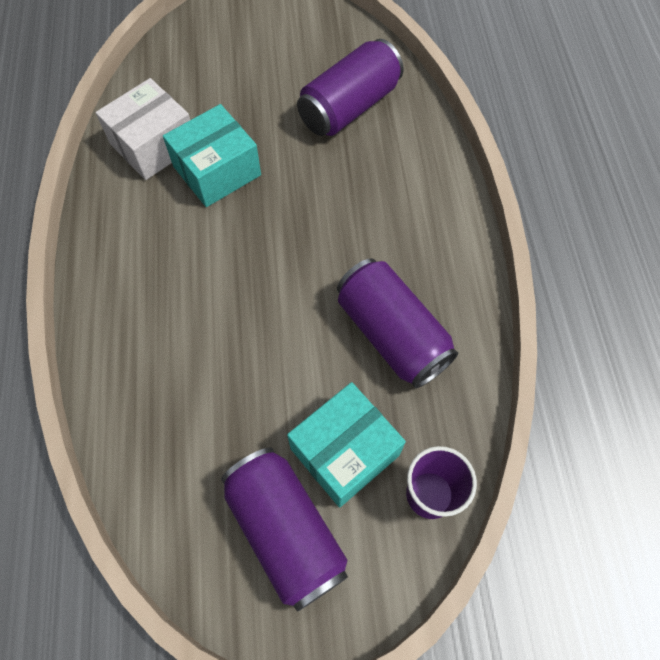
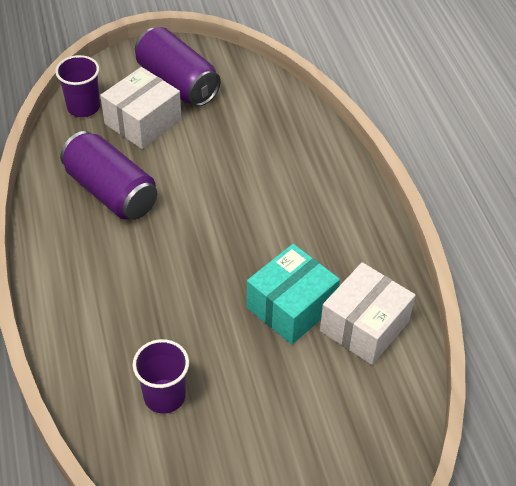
camera: 170 degrees right, 15 degrees down
(345, 452) = (143, 122): turquoise box -> white box
(349, 107) = (164, 396): purple can -> purple cup

